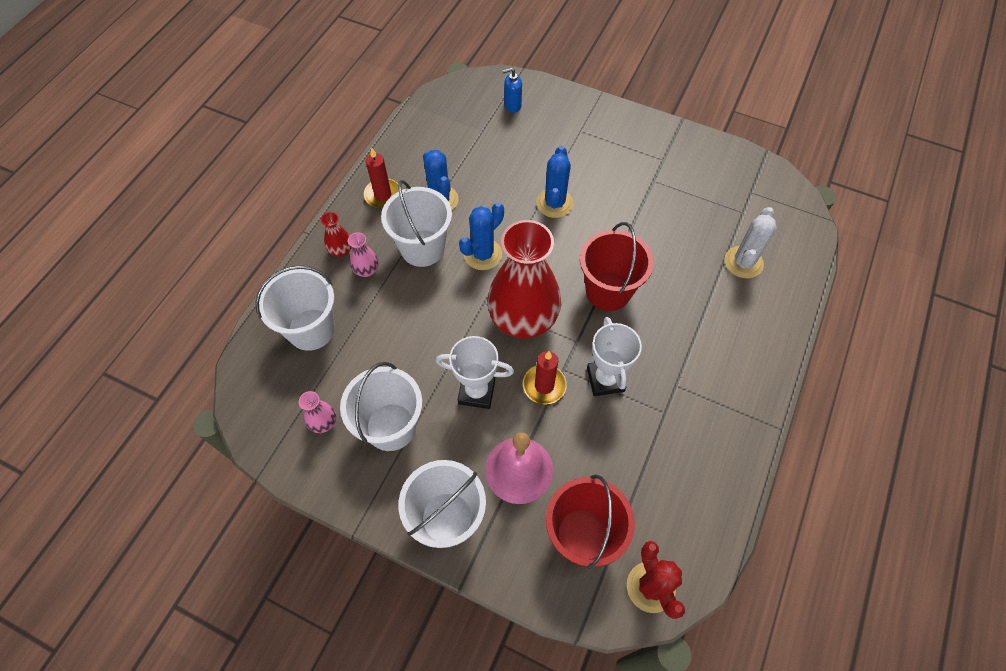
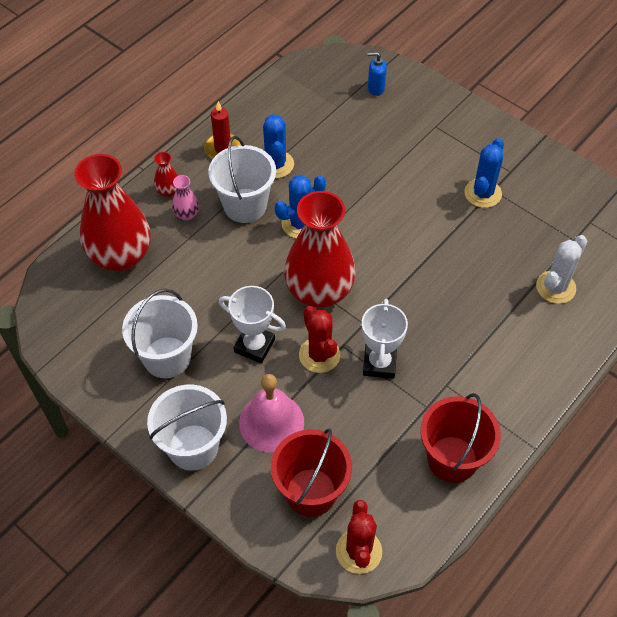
camera: 15 degrees right, 5 degrees down
(311, 329) = (121, 256): white bucket -> red vase
(323, 422) = (108, 339): pink vase -> none
(544, 385) = (319, 355): red candle -> red cactus
(554, 203) = (386, 191): blue cactus -> blue cactus (483, 193)
(608, 291) = (410, 284): red bucket -> red bucket (452, 459)

